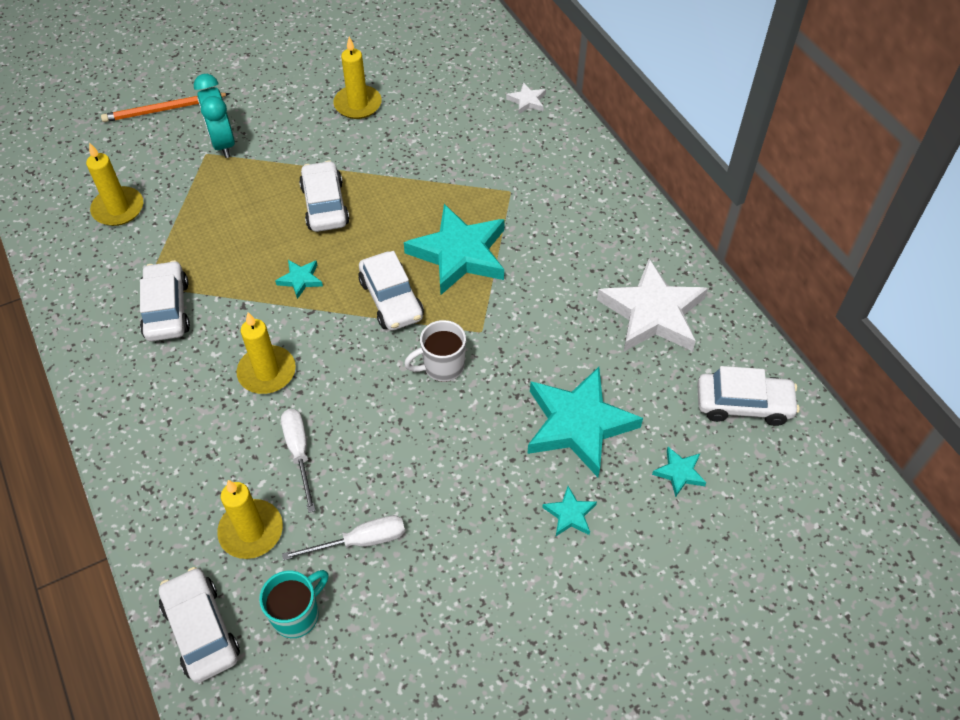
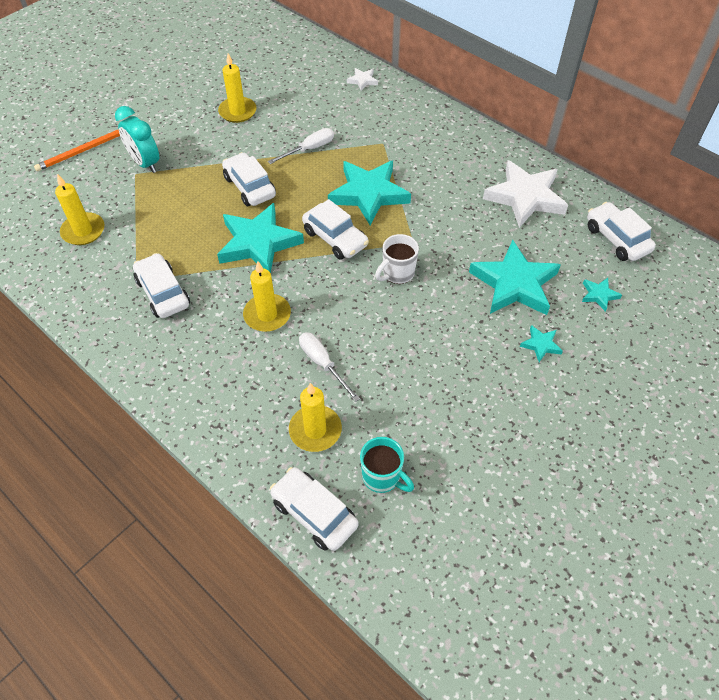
camera: 20 degrees left, 0 degrees up
(297, 614) = (382, 477): turquoise mug -> turquoise mug turned 105 degrees clockwise
(300, 279) = (258, 243): turquoise star -> turquoise star, size x2.29
(360, 541) = (402, 411): white screwdriver -> white screwdriver (309, 149)
(743, 404) = (616, 239): white car -> white car turned 105 degrees counterclockwise

